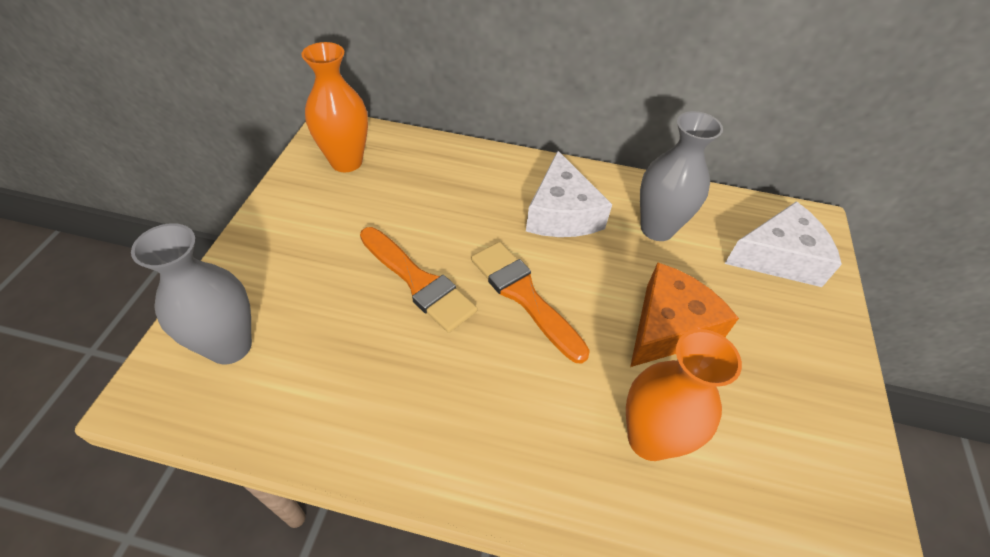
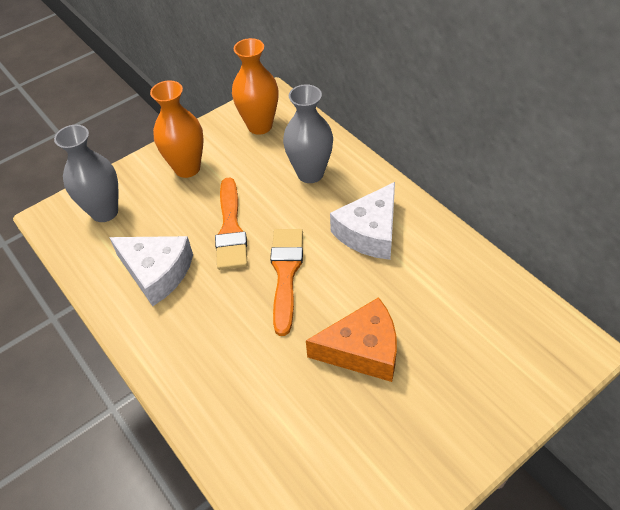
camera: 45 degrees right, 0 degrees up
(649, 439) = (273, 404): orange vase -> orange vase (187, 168)
(657, 228) = (431, 280): grey vase -> grey vase (310, 173)
(779, 257) = (511, 355): white cheese -> white cheese (157, 272)

